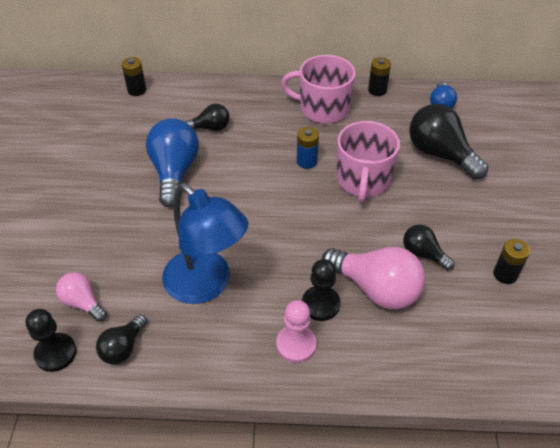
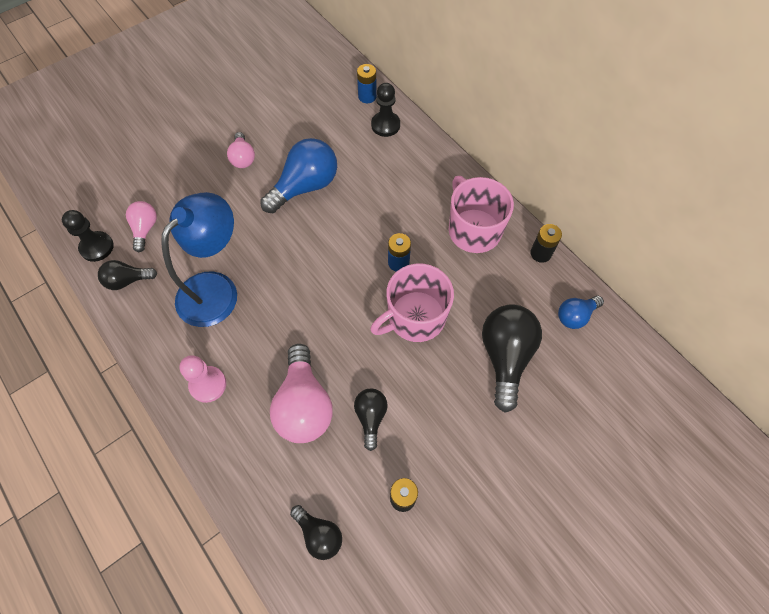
camera: 50 degrees right, 15 degrees up
(96, 193) = (243, 158): none -> pink light bulb
(137, 90) = (367, 96): black battery -> blue battery
(206, 285) = (216, 288): blue lamp -> blue lamp turned 150 degrees counterclockwise
(210, 128) = (373, 172): black light bulb -> black light bulb (319, 534)
(320, 304) = (257, 375): black pawn -> black pawn (385, 125)

